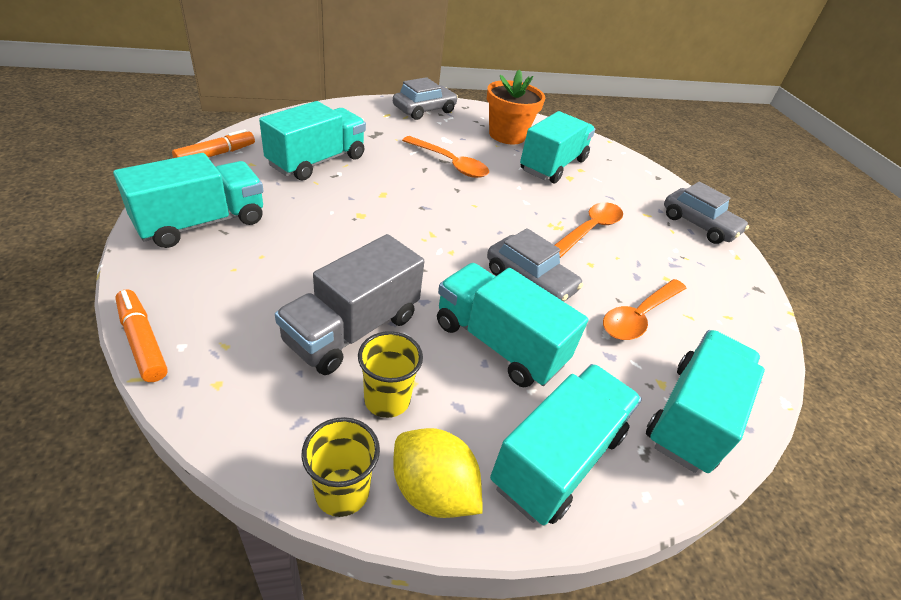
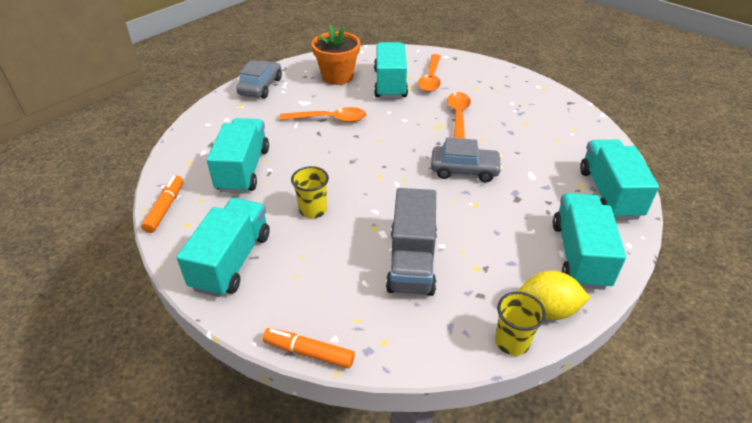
camera: 30 degrees left, 0 degrees up
(387, 399) = (476, 285): yellow cup -> yellow cup (313, 210)
(498, 343) = (491, 217): turquoise truck -> none
(639, 316) = (536, 155): orange spoon -> orange spoon (431, 79)
(699, 225) = (507, 79): grey car -> none

